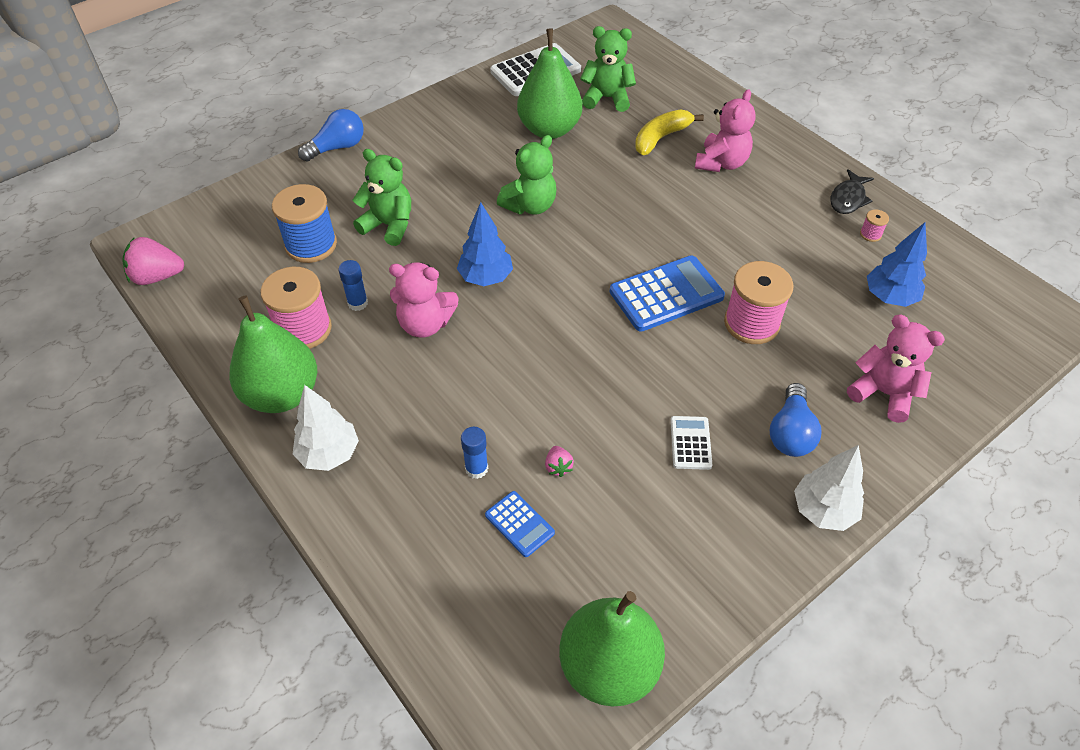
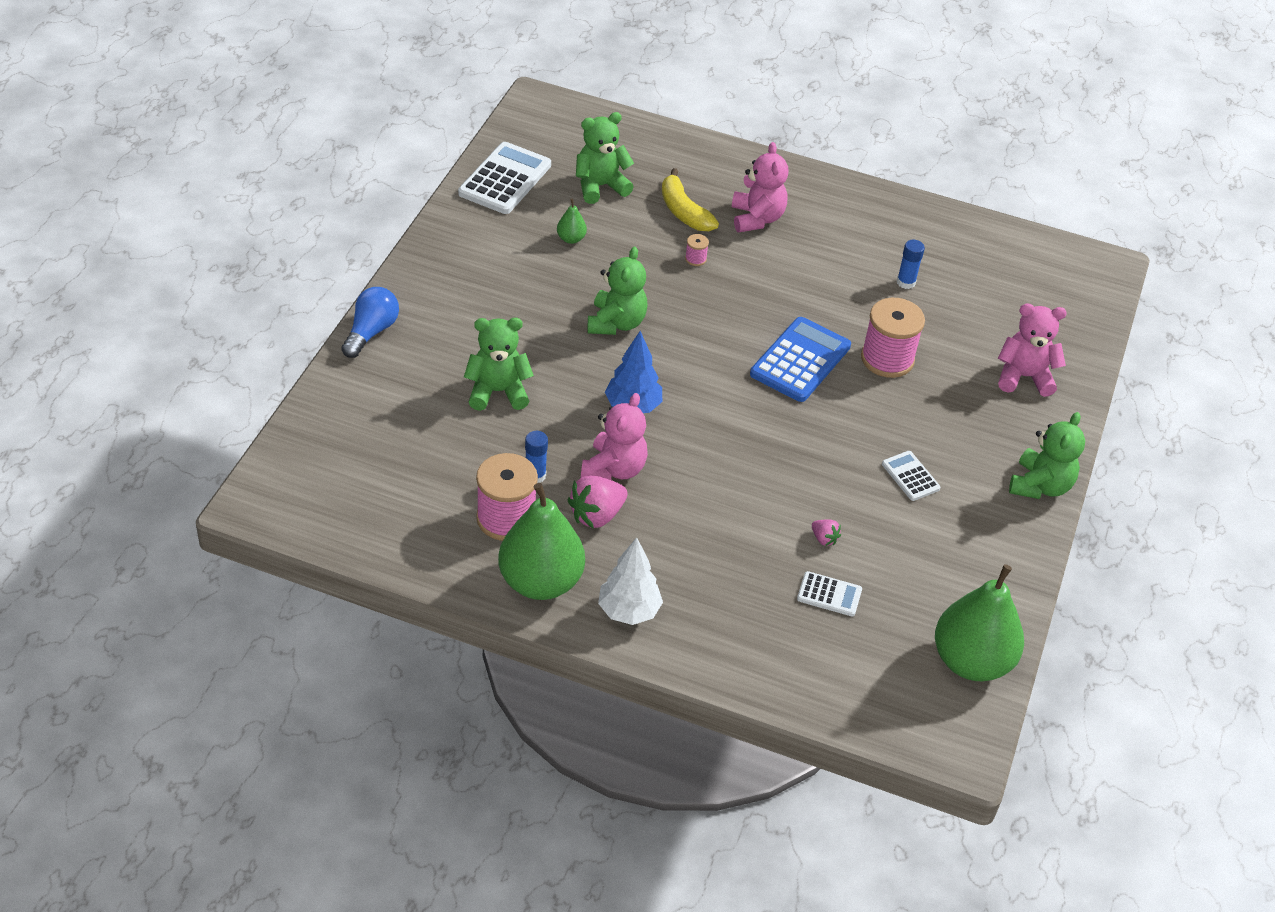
camera: 35 degrees left, 5 degrees down
(157, 277) = (311, 529): pink strawberry -> pink strawberry (596, 515)
(311, 245) = (438, 439): blue spool -> none
(425, 324) = (614, 469): pink teddy bear -> pink teddy bear turned 45 degrees counterclockwise
(476, 468) = (761, 568): blue glue stick -> blue glue stick (906, 282)
(519, 524) = (829, 594): blue calculator -> white calculator
(549, 129) = (571, 239): green pear -> green pear, size x0.42
(661, 138) = (684, 211): yellow banana -> yellow banana turned 45 degrees counterclockwise
(790, 432) = (978, 436): blue light bulb -> none
(823, 511) = (1040, 486): white tree -> green teddy bear
(848, 198) = (887, 215): black fish -> none
(870, 234) = (927, 243): pink spool -> pink spool (695, 259)
(889, 297) = (977, 294): blue tree -> none

